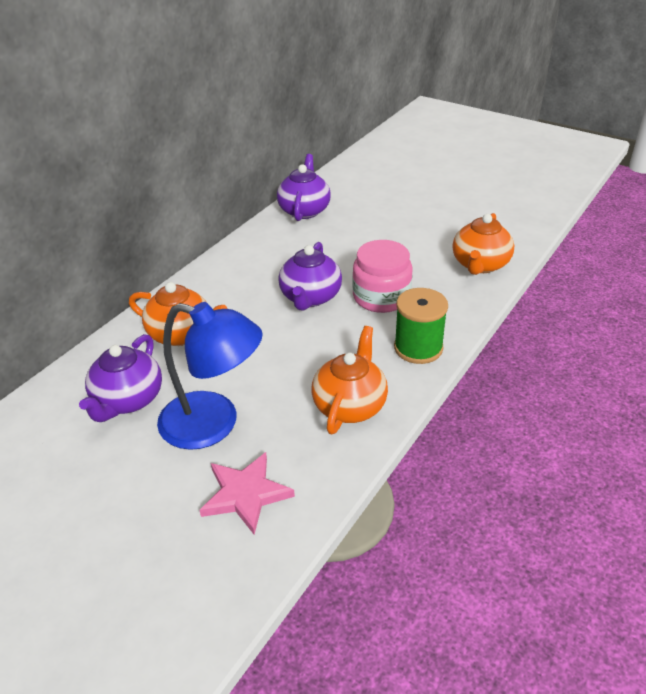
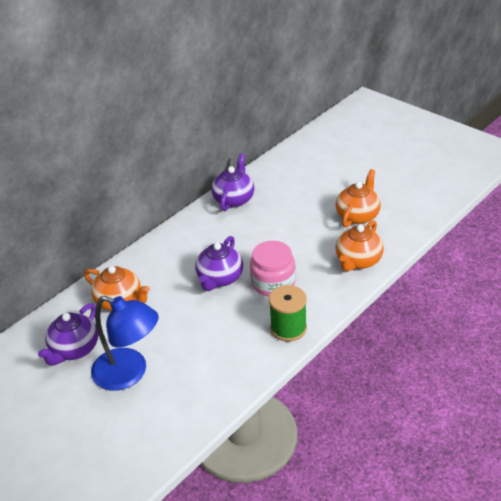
camera: 10 degrees right, 0 degrees up
(245, 494) = (140, 425): pink star -> none
(350, 405) = (226, 369): orange teapot -> orange teapot (358, 215)

